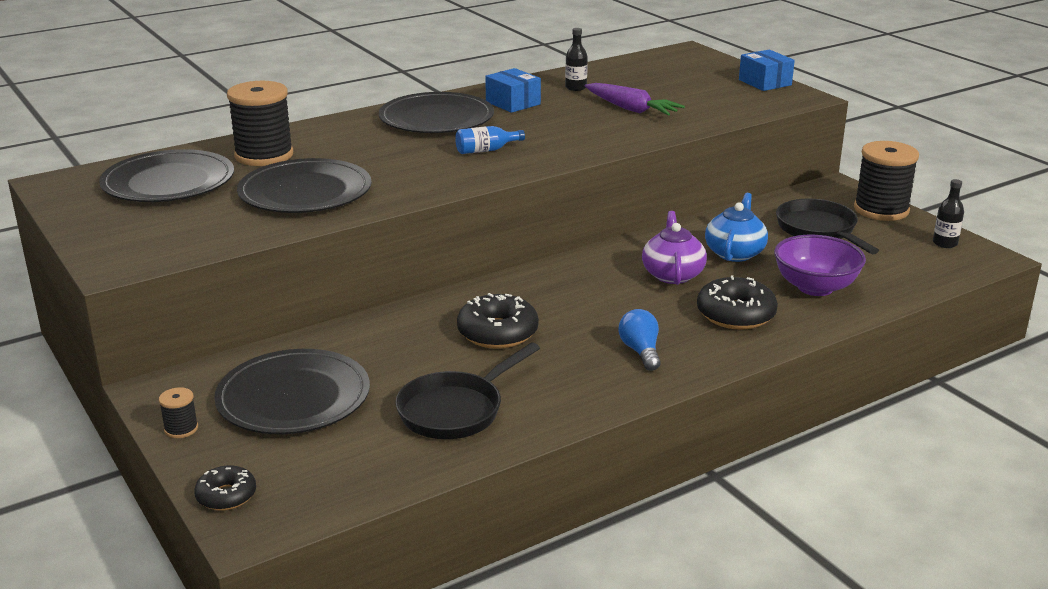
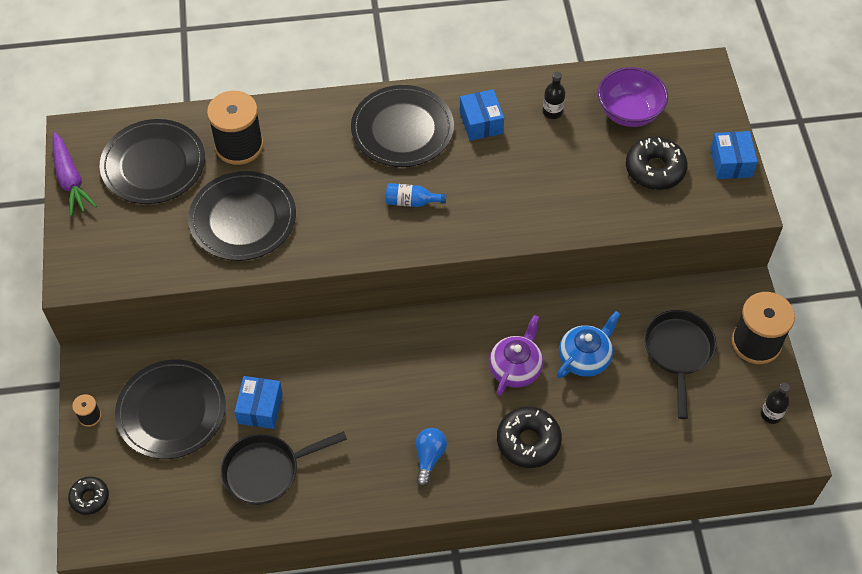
camera: 25 degrees right, 30 degrees up
(408, 367) = (260, 408): none -> blue box
(497, 333) = (342, 392): black donut -> black donut (655, 169)
(631, 109) = (575, 171): purple carrot -> purple carrot (71, 180)
(815, 287) = (615, 431): purple bowl -> purple bowl (629, 112)

